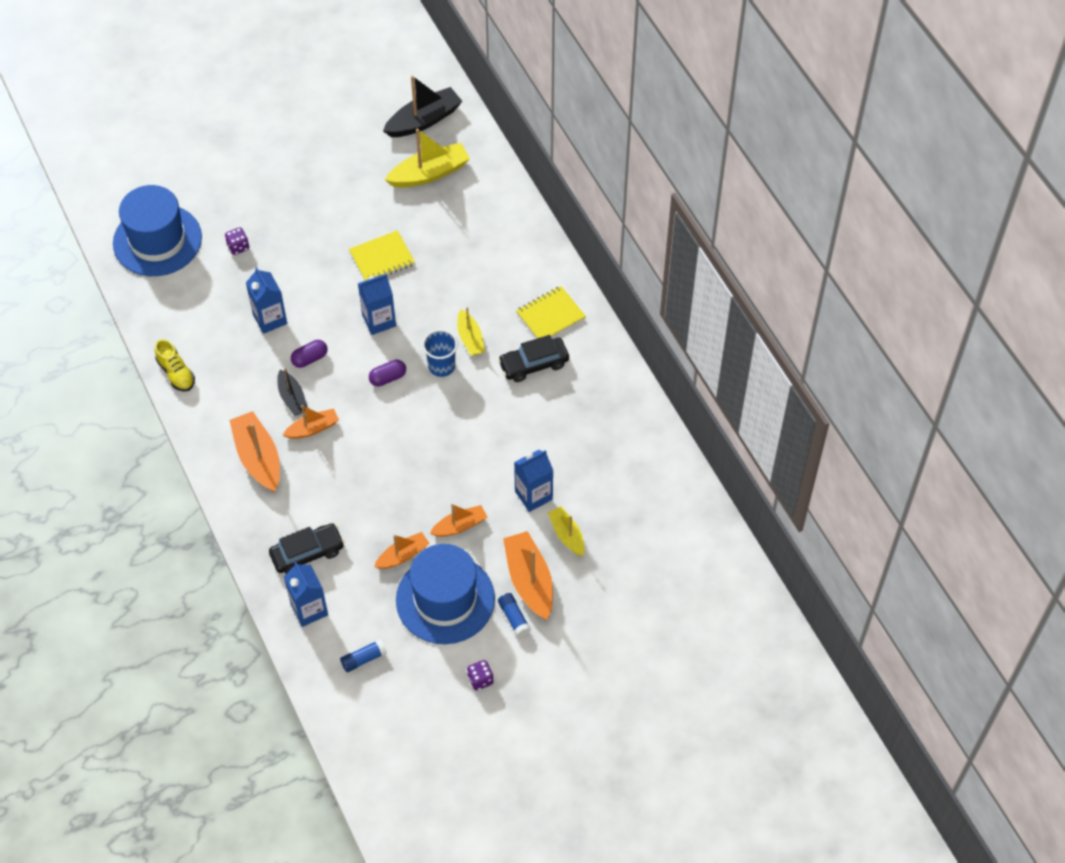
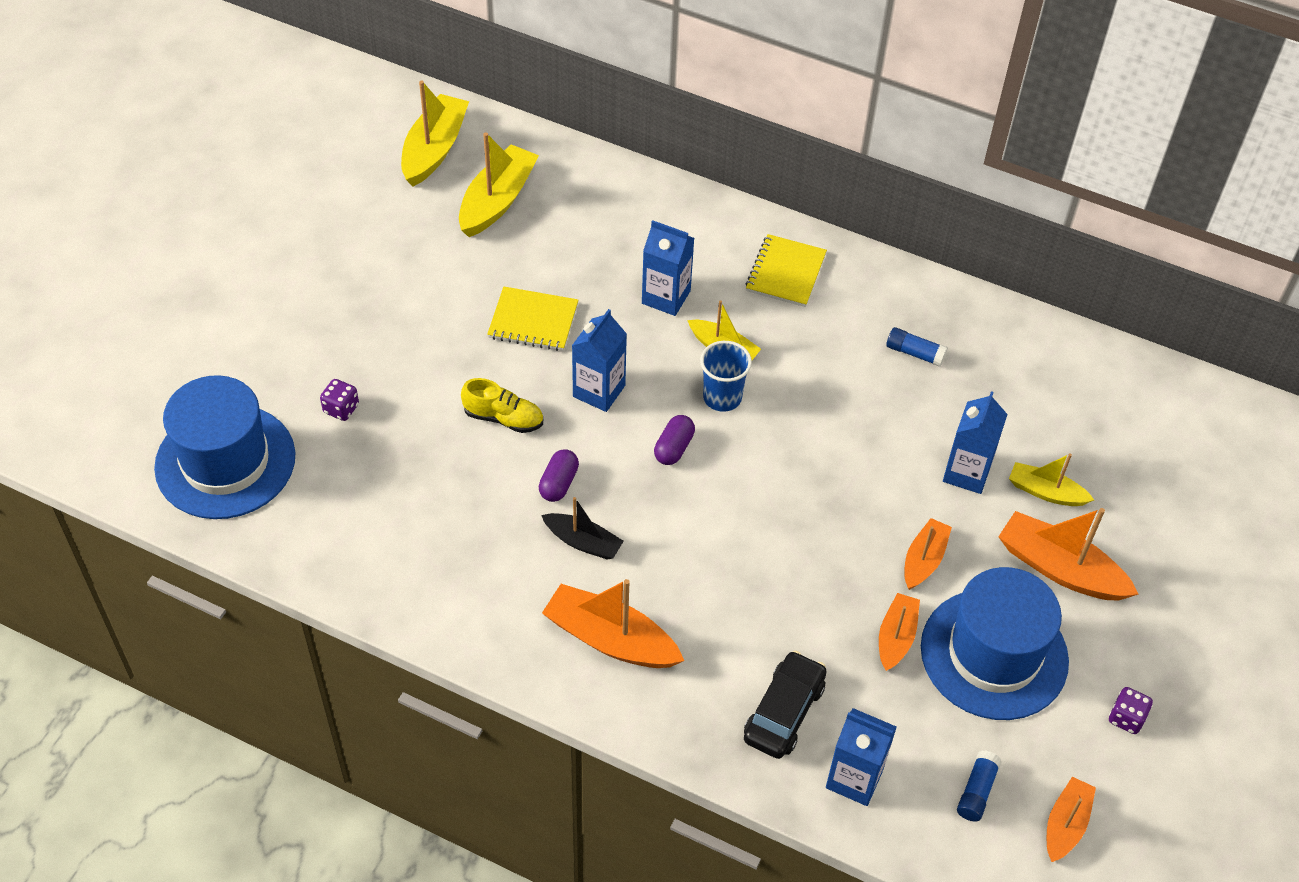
camera: 40 degrees left, 5 degrees down
(176, 373) = (405, 605): yellow shoe -> yellow shoe (503, 418)
(270, 319) = (464, 468): blue carton -> blue carton (666, 297)
(313, 428) = (643, 561): orange boat -> orange boat (1065, 824)
(382, 258) = (533, 321): yellow notebook -> yellow notebook turned 75 degrees clockwise
(424, 120) = (434, 149): black boat -> yellow boat
(514, 618) = (1087, 622): blue glue stick -> blue glue stick (915, 353)
(533, 364) = (821, 334): black car -> none

